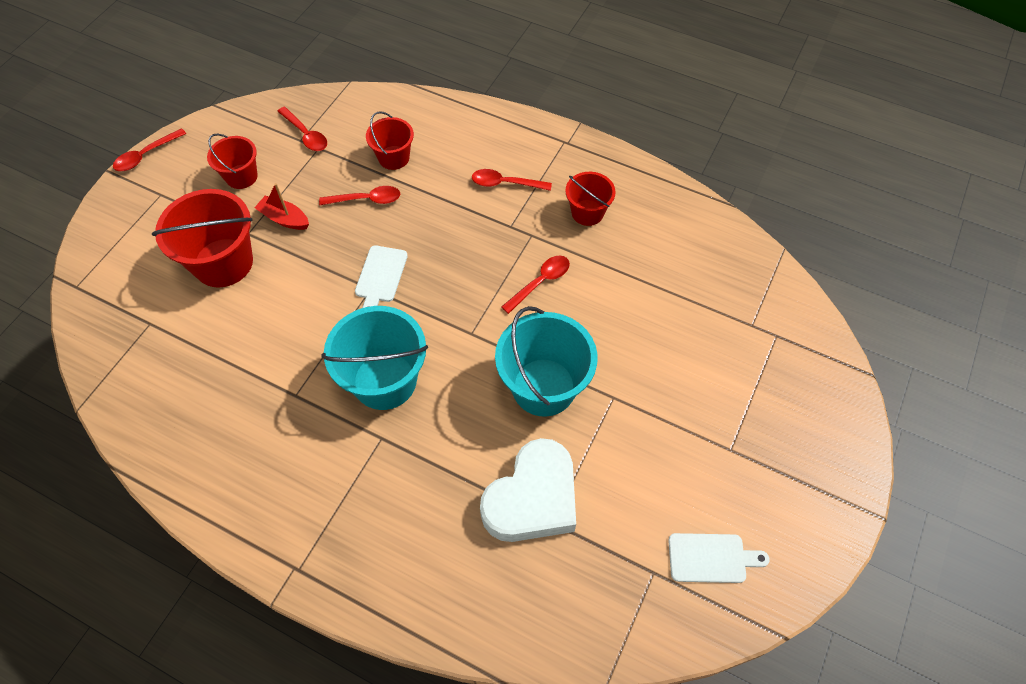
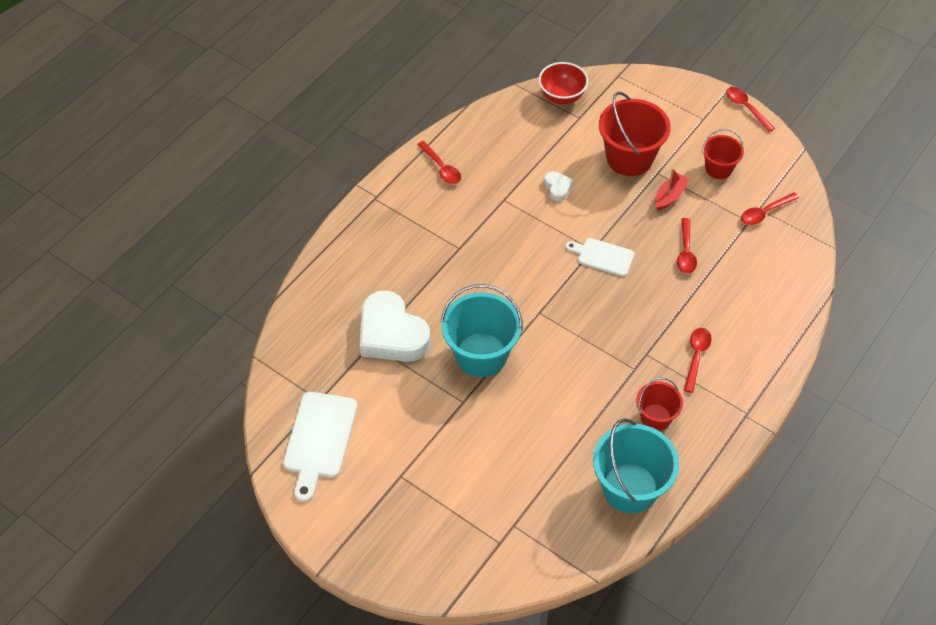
camera: 100 degrees right, 5 degrees down
(109, 347) = (562, 97): none -> red bowl
(273, 335) = (557, 188): none -> white heart
(385, 381) = (506, 253): turquoise bucket -> turquoise bucket (630, 488)
(394, 157) = (733, 274): red bucket -> none
(540, 282) = (582, 367): red spoon -> red spoon (441, 168)
(711, 558) = (319, 439): white cutting board -> white cutting board, size x1.60

